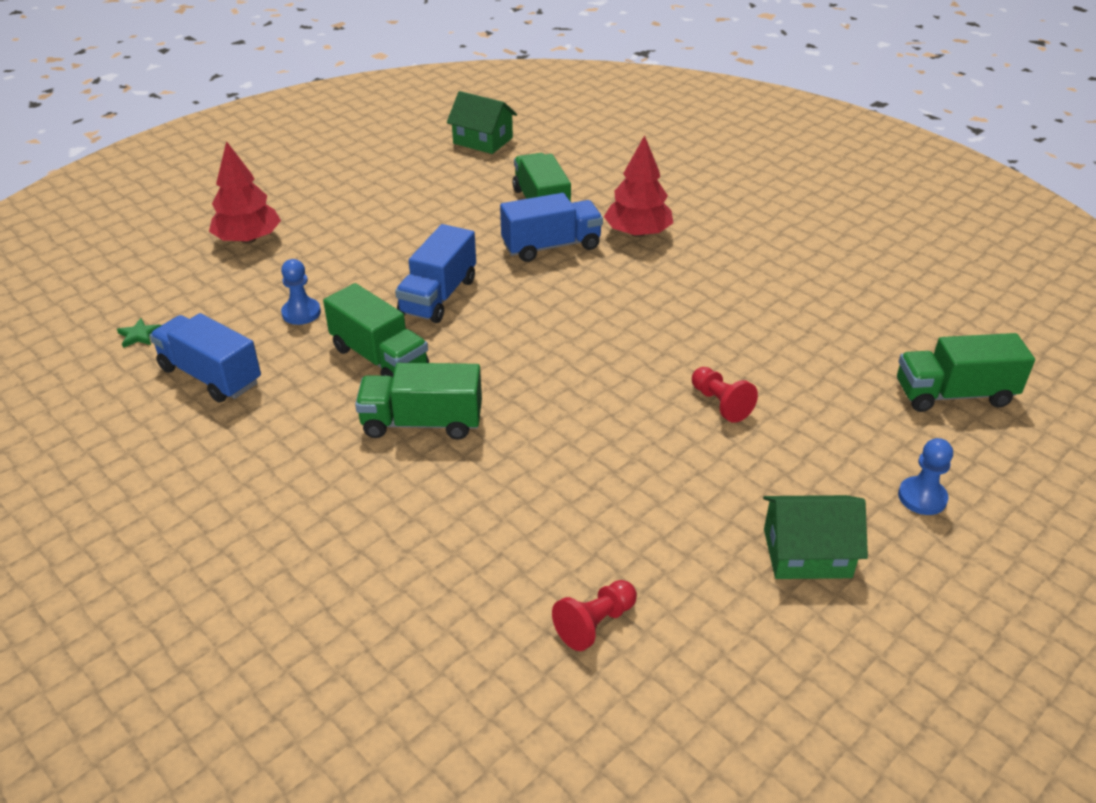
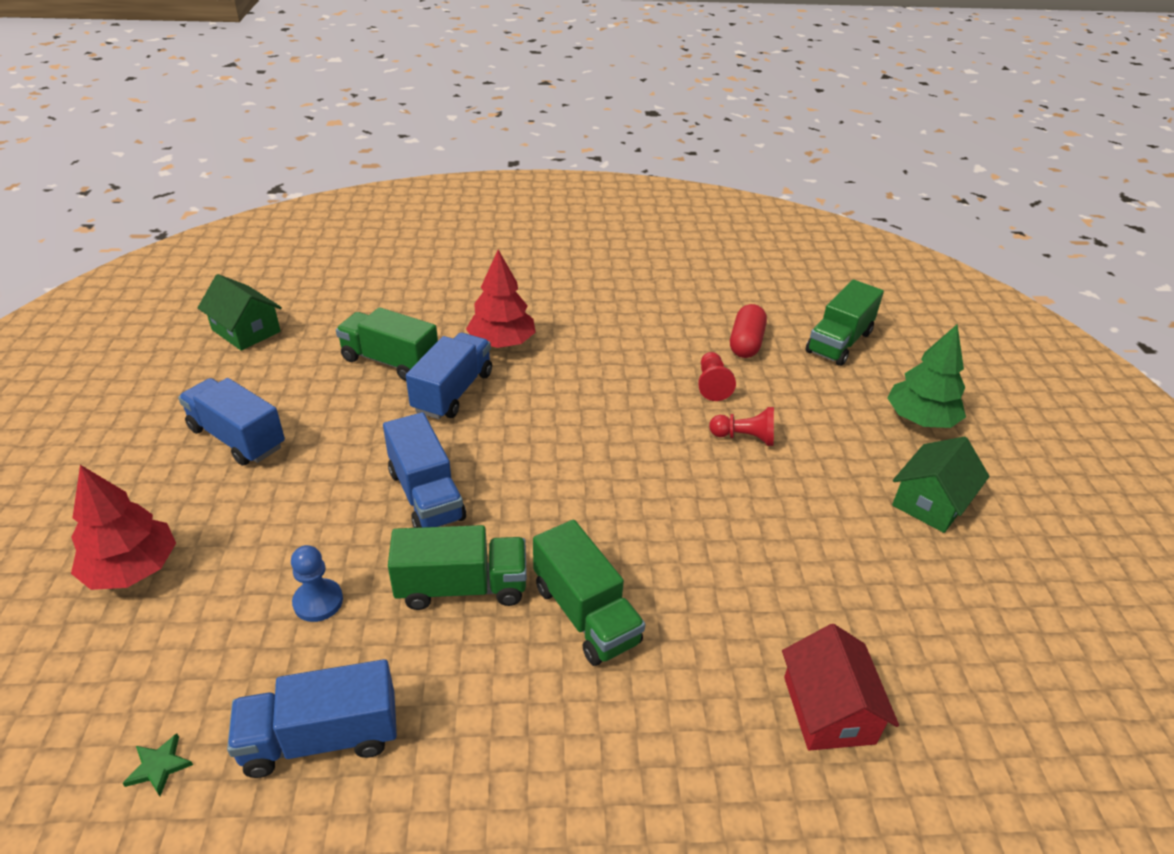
camera: 50 degrees left, 0 degrees up
(387, 202) = (237, 438): none -> blue truck
(422, 423) = (585, 614): green truck -> green truck turned 75 degrees counterclockwise
(476, 590) = (828, 709): none -> red house
(483, 140) = (246, 331): green house -> green house turned 60 degrees clockwise
(595, 624) = (920, 658): red pawn -> red pawn (712, 385)
(851, 343) = (746, 343): none -> red capsule
(922, 497) = (920, 419): blue pawn -> green tree

